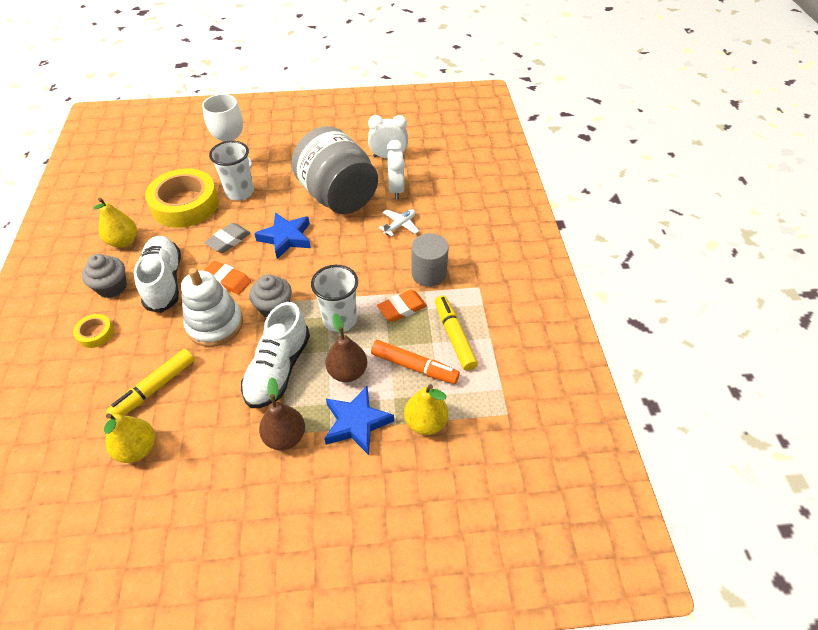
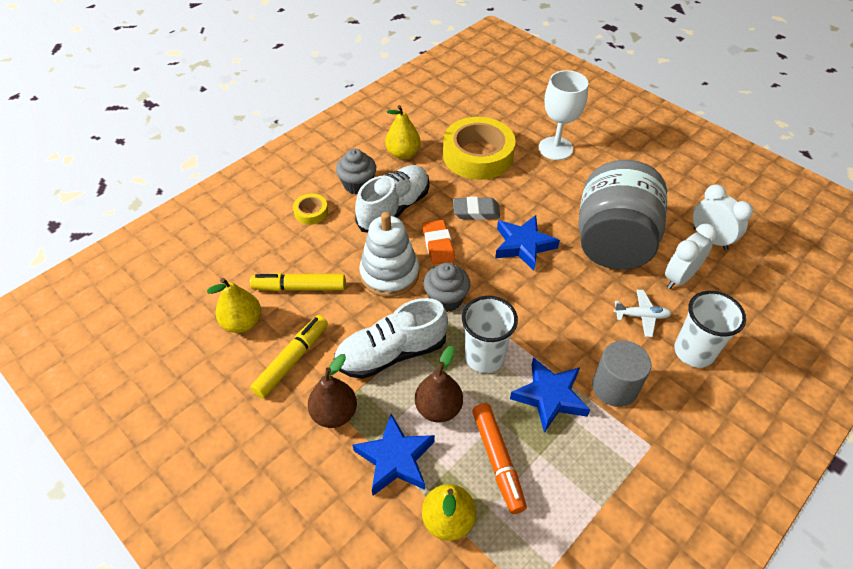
camera: 50 degrees right, 0 degrees up
(240, 192) = (531, 175): white cup -> white cup (693, 352)
(402, 308) = (550, 396): orange eraser -> blue star
(454, 336) = (567, 469): yellow marker -> yellow marker (292, 360)

